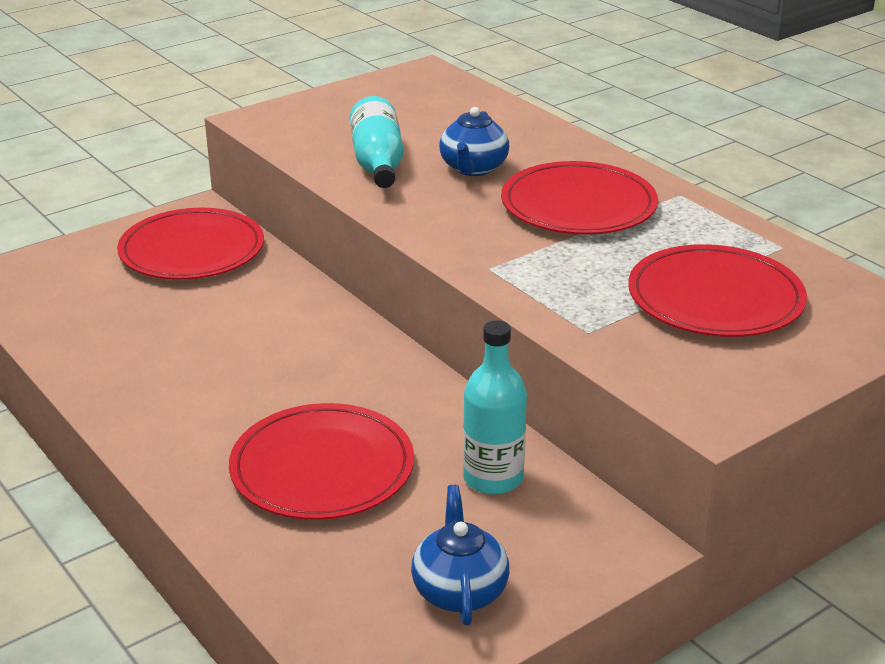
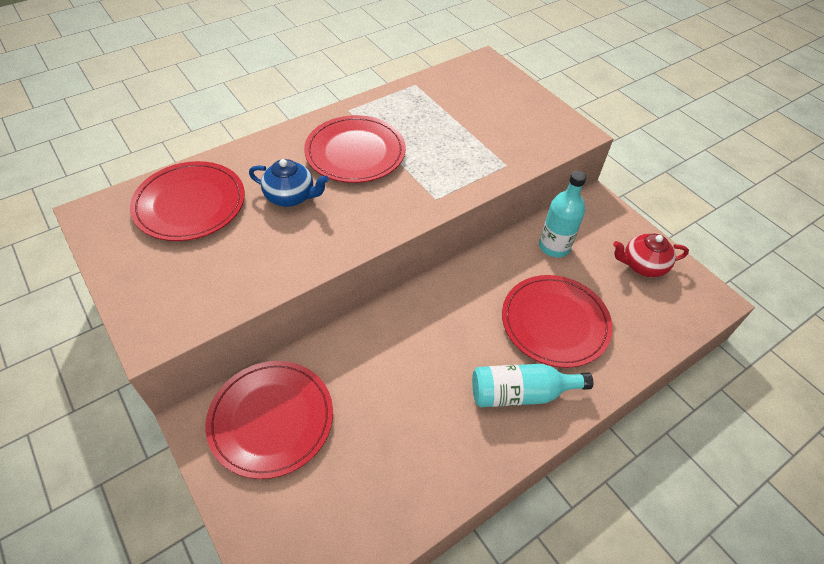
camera: 90 degrees left, 20 degrees up
(378, 163) = (269, 249): turquoise bottle -> turquoise bottle (521, 393)
(459, 590) = (642, 265): blue teapot -> red teapot
(715, 298) = (468, 115): red plate -> red plate (190, 204)

